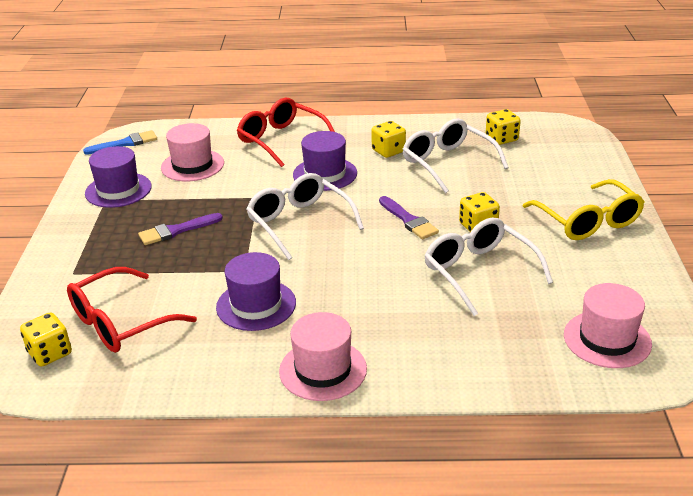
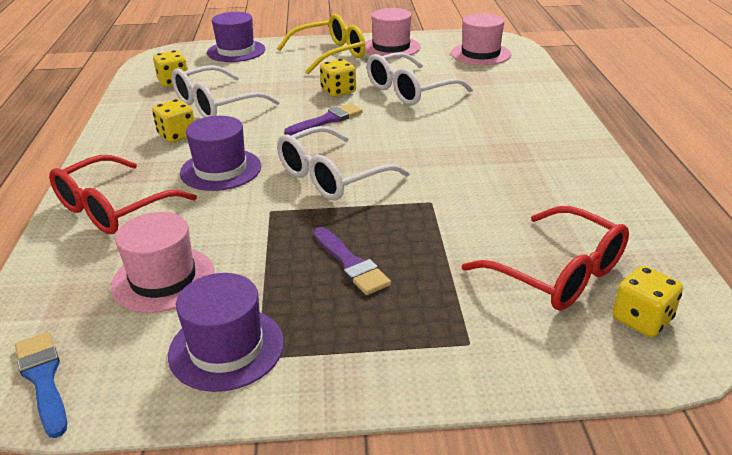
camera: 95 degrees left, 0 degrees up
(256, 305) = (491, 187): purple hat -> purple hat (236, 51)
(323, 370) = (568, 147): pink hat -> pink hat (391, 47)

